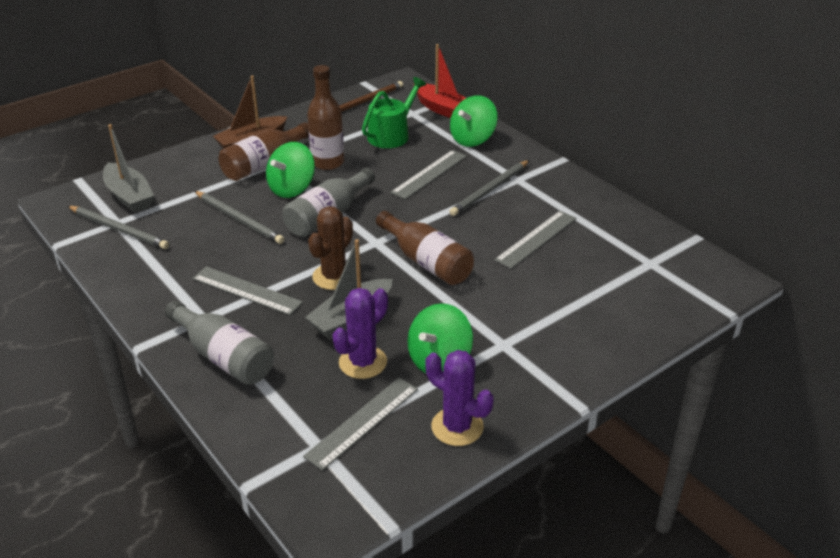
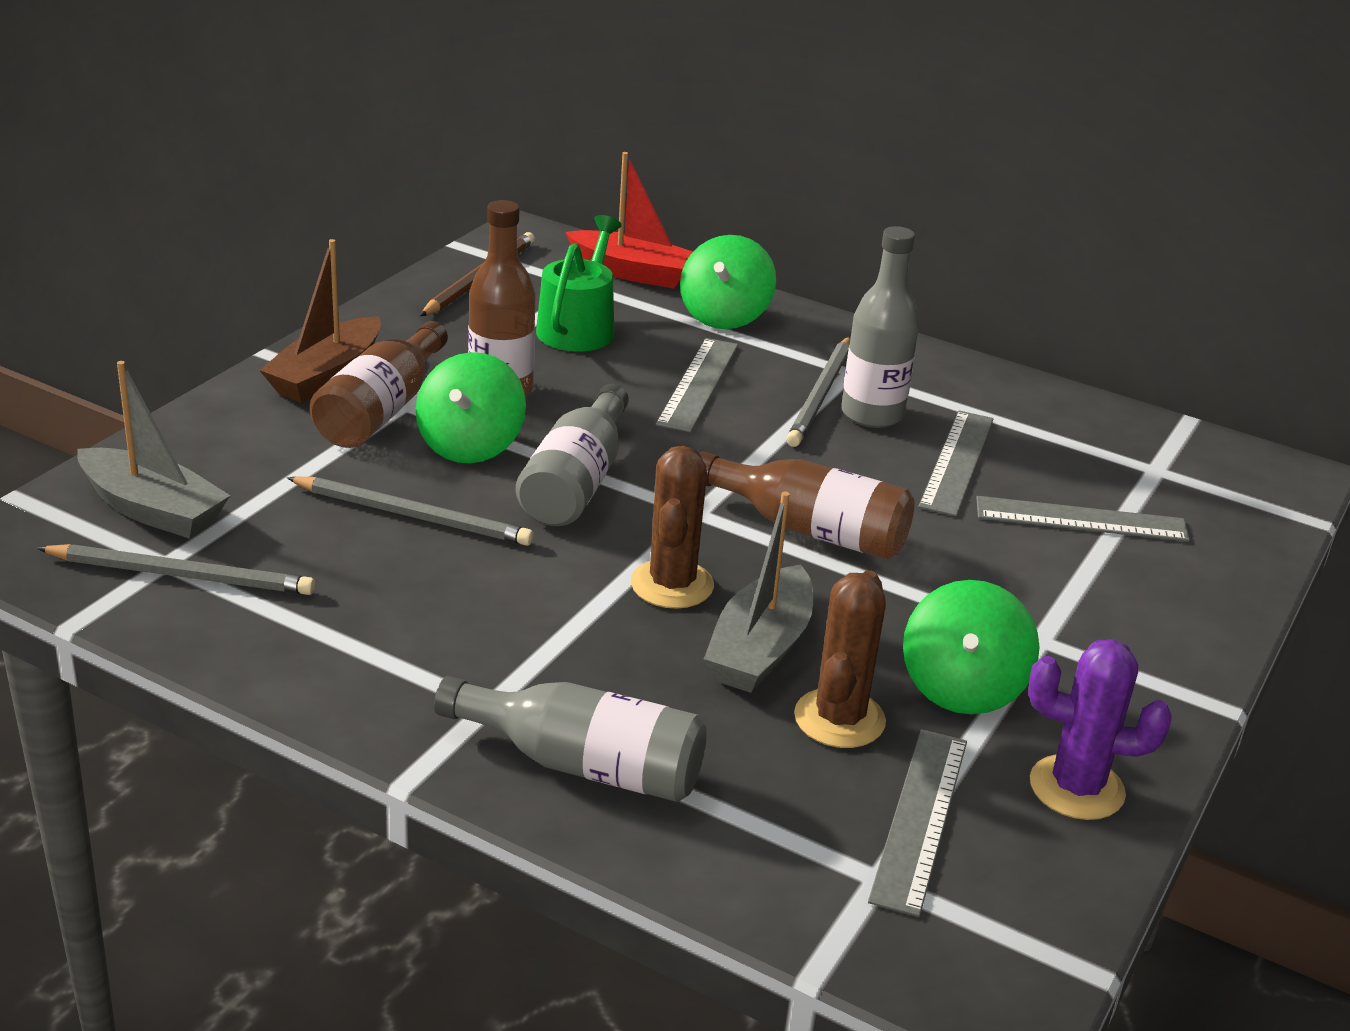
camera: 25 degrees left, 5 degrees down
(246, 290) = (531, 639): grey ruler -> grey ruler (1081, 519)
(363, 362) = (839, 719): purple cactus -> brown cactus
(510, 205) = (872, 414): none -> grey bottle

